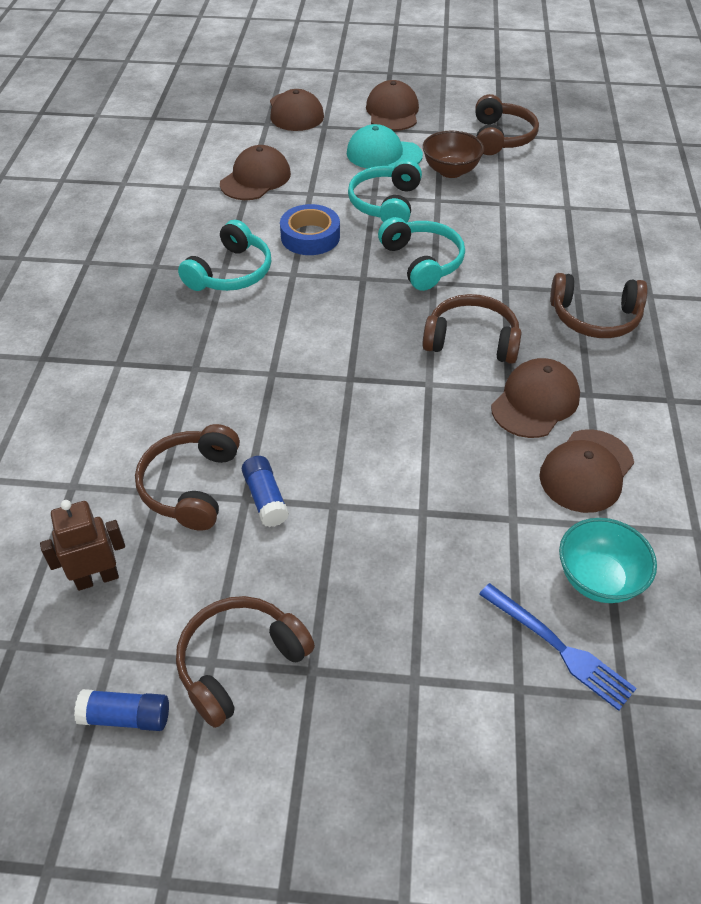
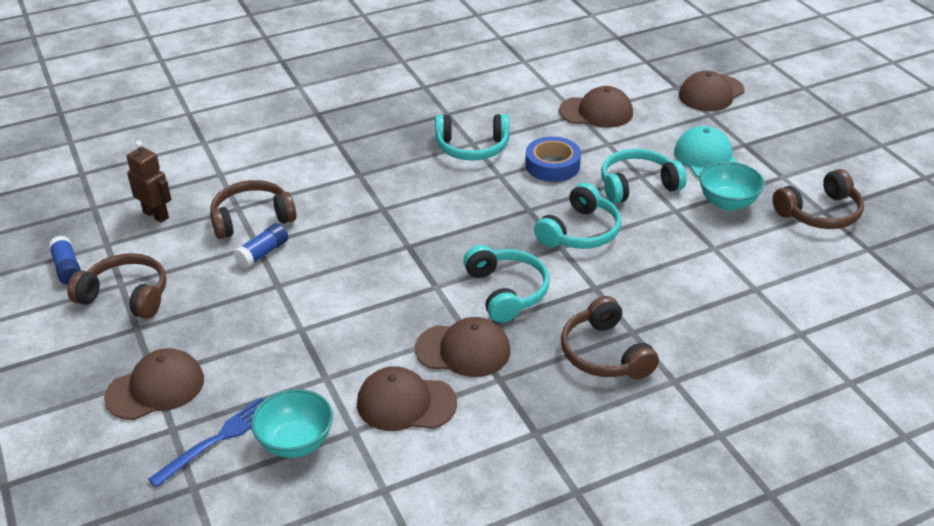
camera: 60 degrees right, 10 degrees down
(392, 112) = (778, 140): brown cap -> brown cap (155, 388)
(451, 171) = (727, 202): brown bowl -> turquoise bowl
(471, 340) = (506, 291): brown headphones -> turquoise headphones
(559, 648) = (218, 439): blue fork -> blue fork turned 150 degrees counterclockwise

